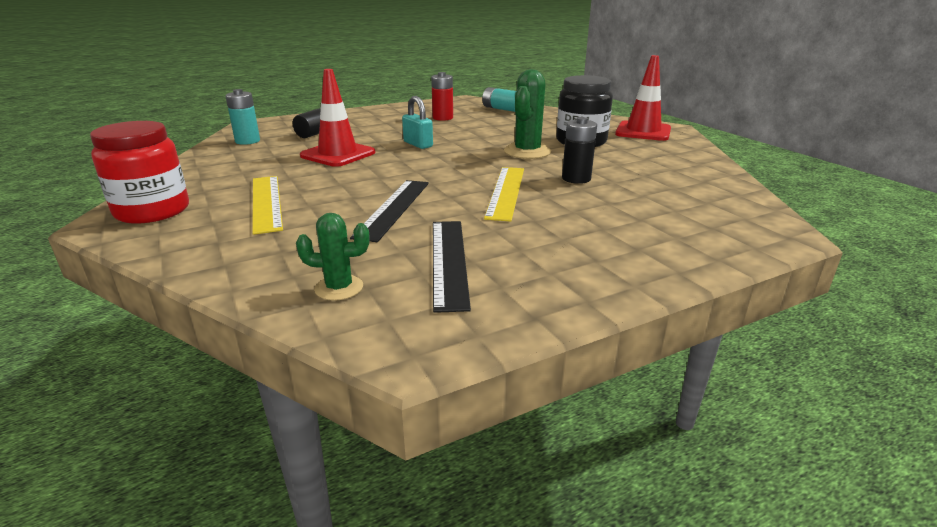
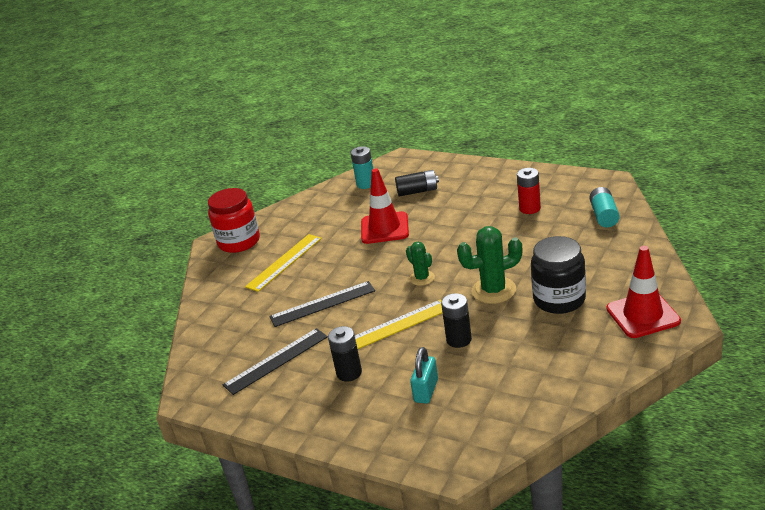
camera: 60 degrees right, 5 degrees up
(339, 288) = (219, 347): green cactus -> green cactus (422, 278)
(418, 144) = (446, 240): turquoise padlock -> turquoise padlock (426, 391)
(548, 231) = (349, 373): none -> black battery

